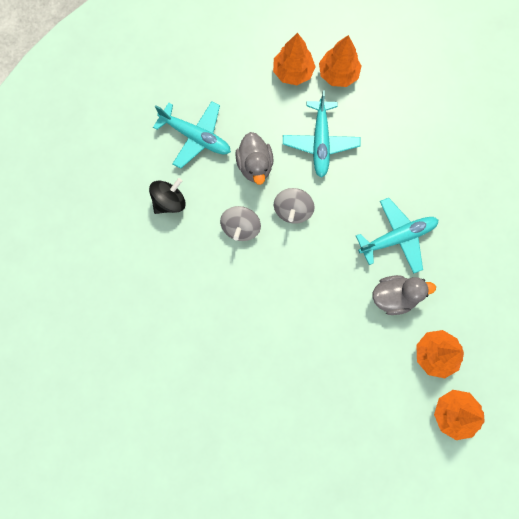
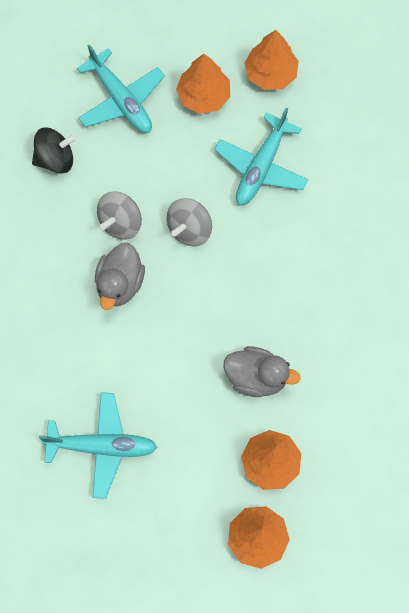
camera: 25 degrees right, 5 degrees down
(255, 165) = (172, 160): grey duck -> grey duck (120, 284)
(338, 74) = (322, 98): orange tree -> orange tree (203, 96)
(397, 237) = (295, 313): turquoise plane -> turquoise plane (102, 446)

